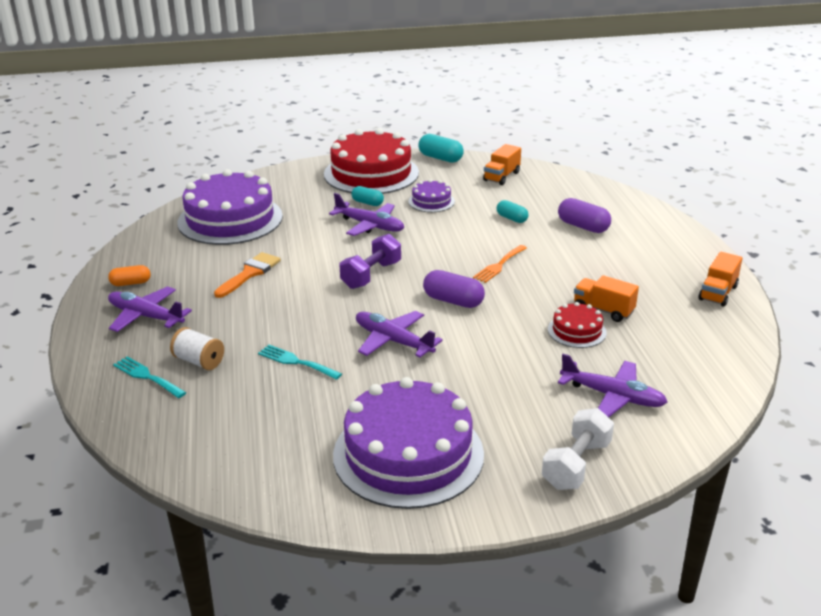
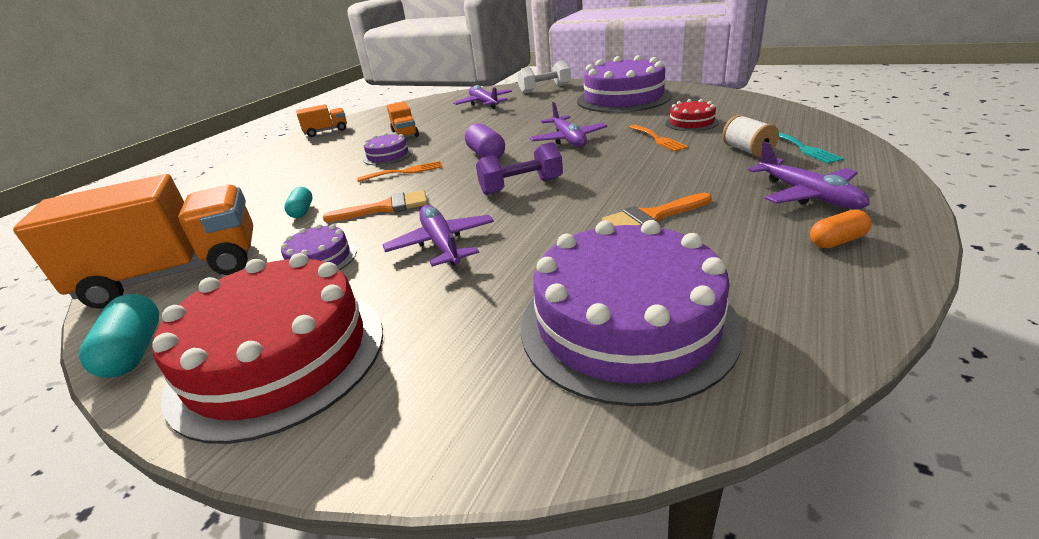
camera: 140 degrees left, 0 degrees up
(131, 283) = (837, 241): orange capsule -> orange capsule turned 45 degrees counterclockwise
(296, 362) = (658, 139): turquoise fork -> orange fork
(367, 203) = (388, 284): turquoise capsule -> none
(452, 235) = (385, 208): none -> orange brush
(501, 176) = (176, 274): orange truck -> orange truck, size x2.17
(555, 278) = (388, 155): none -> purple cake
(577, 331) = (443, 127): red cake -> red cake (691, 122)
(583, 226) = (275, 188): purple capsule -> none

